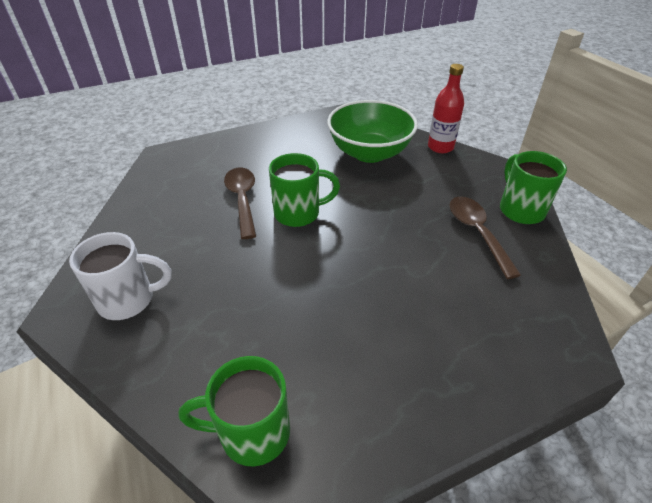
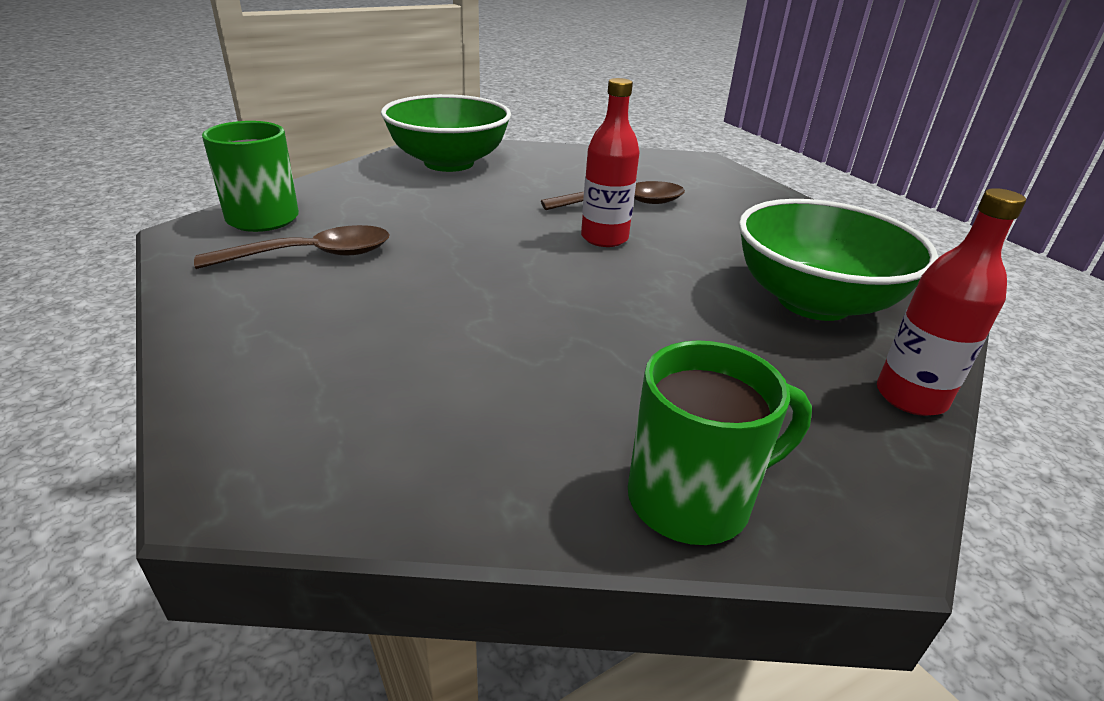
camera: 85 degrees right, 10 degrees down
(128, 300) = (449, 163): white mug -> green bowl
(299, 213) = (604, 238): green mug -> red bottle
(477, 233) = (587, 408): brown spoon -> brown spoon (312, 255)

